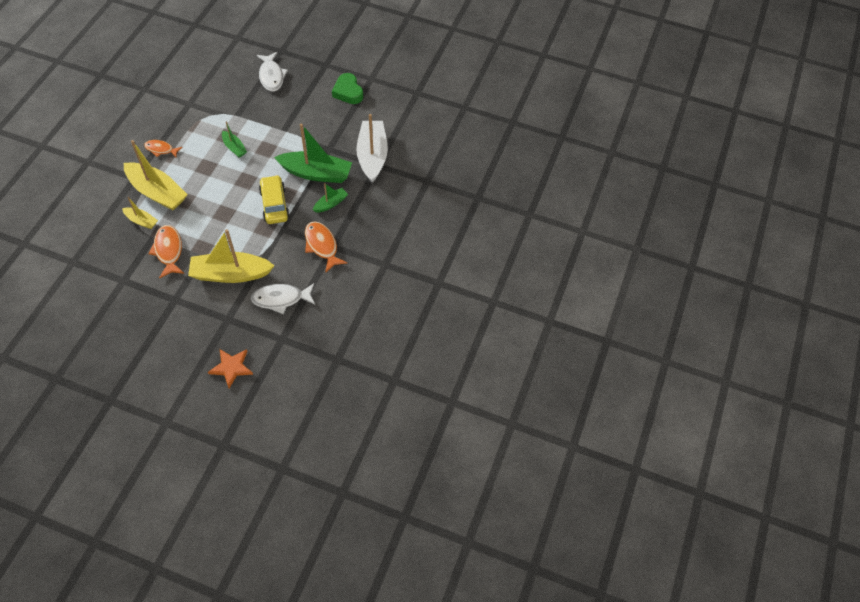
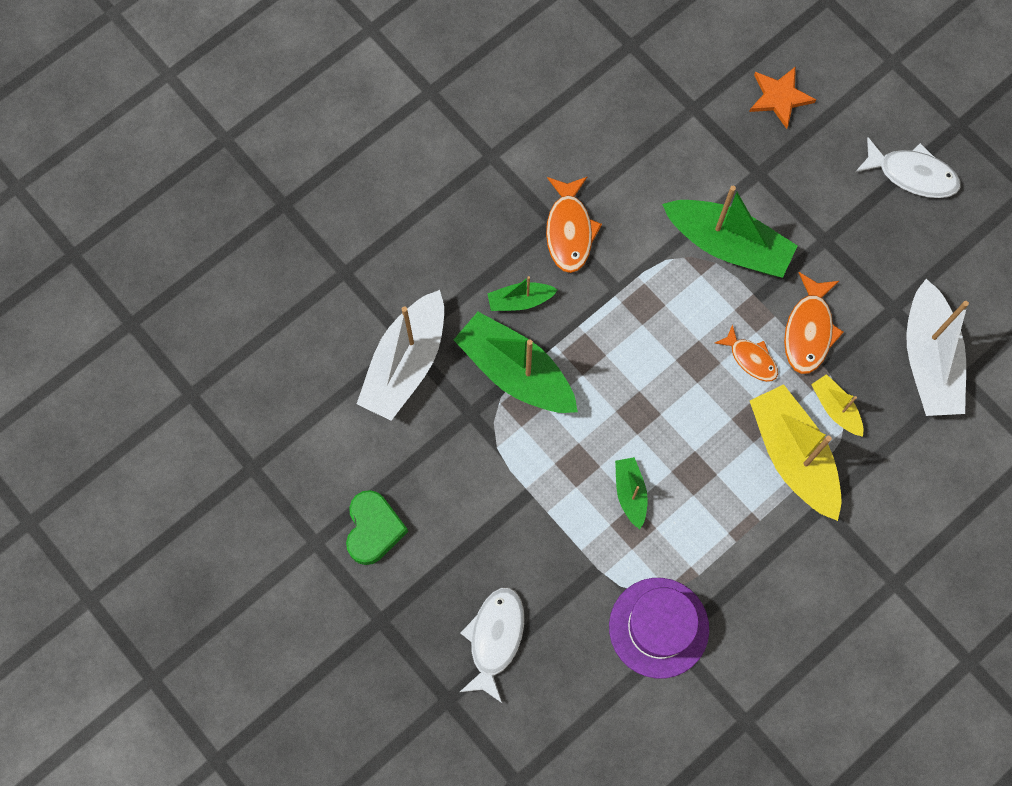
camera: 150 degrees left, 15 degrees up
(95, 263) = (929, 359): none -> white boat
(161, 149) = (759, 550): orange fish -> orange fish (751, 358)
(198, 105) = (658, 627): none -> purple hat
(230, 274) = (727, 245): yellow boat -> green boat
(274, 204) = (610, 341): yellow car -> none
(281, 299) = (669, 169): white fish -> white fish (912, 174)

